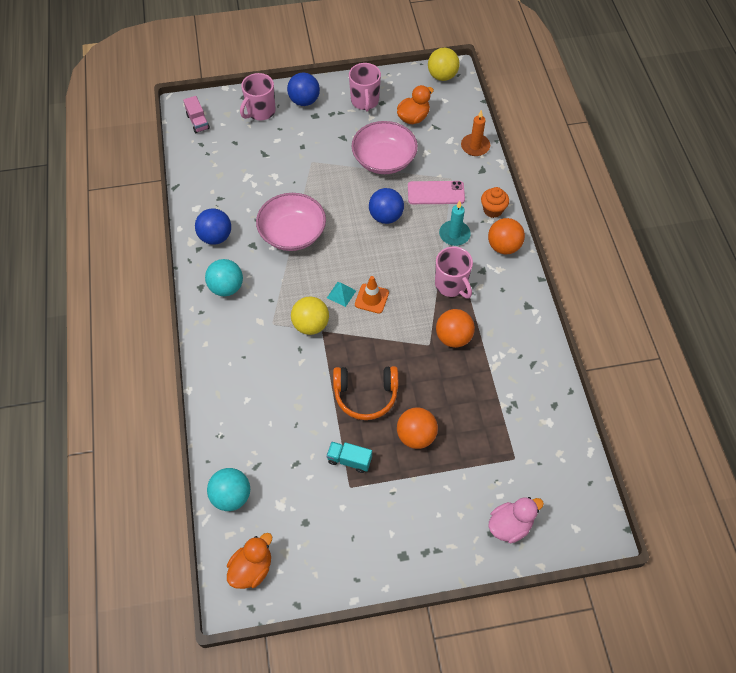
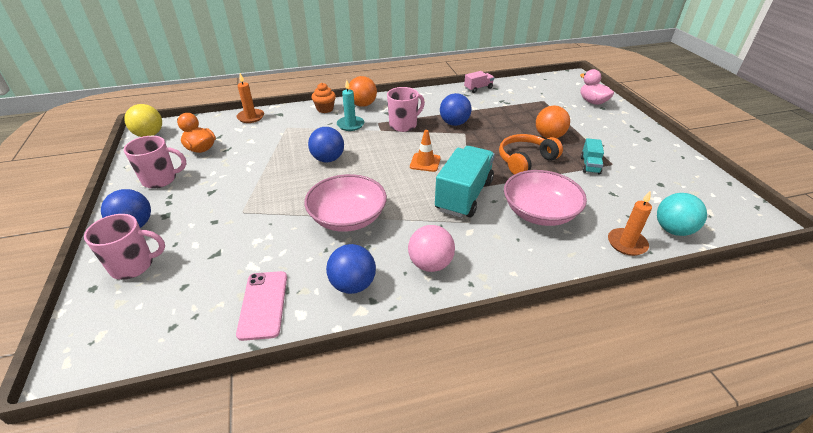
camera: 95 degrees left, 20 degrees down
(198, 122) = (120, 338): pink truck -> pink truck (478, 88)
(221, 445) = (626, 243): none -> orange candle
(226, 287) = (430, 264): turquoise ball -> pink ball
(252, 568) = (725, 210): orange duck -> none
(260, 112) = (134, 265): pink mug -> pink mug turned 45 degrees counterclockwise
(311, 325) = (464, 196): yellow ball -> turquoise truck
(341, 294) = (423, 179): turquoise pyramid -> none
(365, 395) = (525, 160): orange headphones -> orange headphones turned 120 degrees counterclockwise
(384, 159) = (253, 163): pink bowl -> pink bowl (539, 212)
(436, 193) = (302, 134): pink phone -> pink phone (263, 304)
(453, 337) = (454, 123): orange ball -> blue ball

